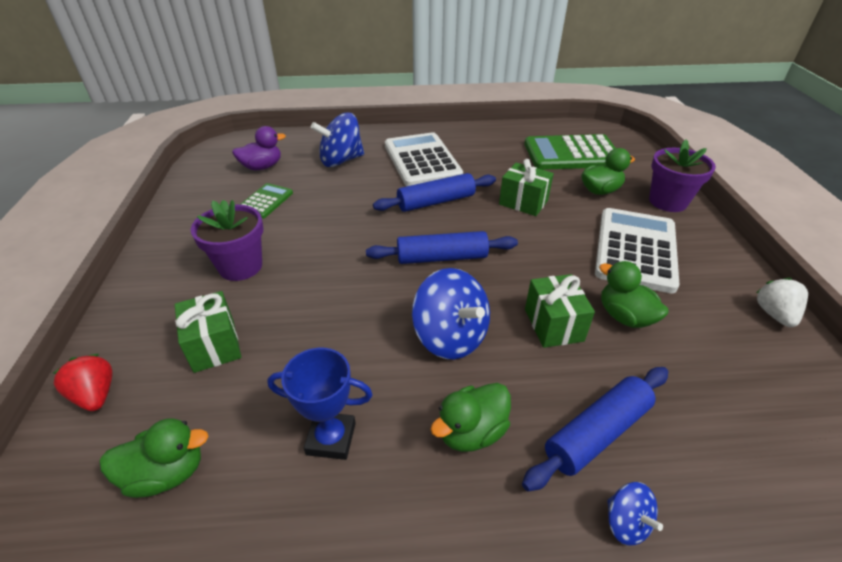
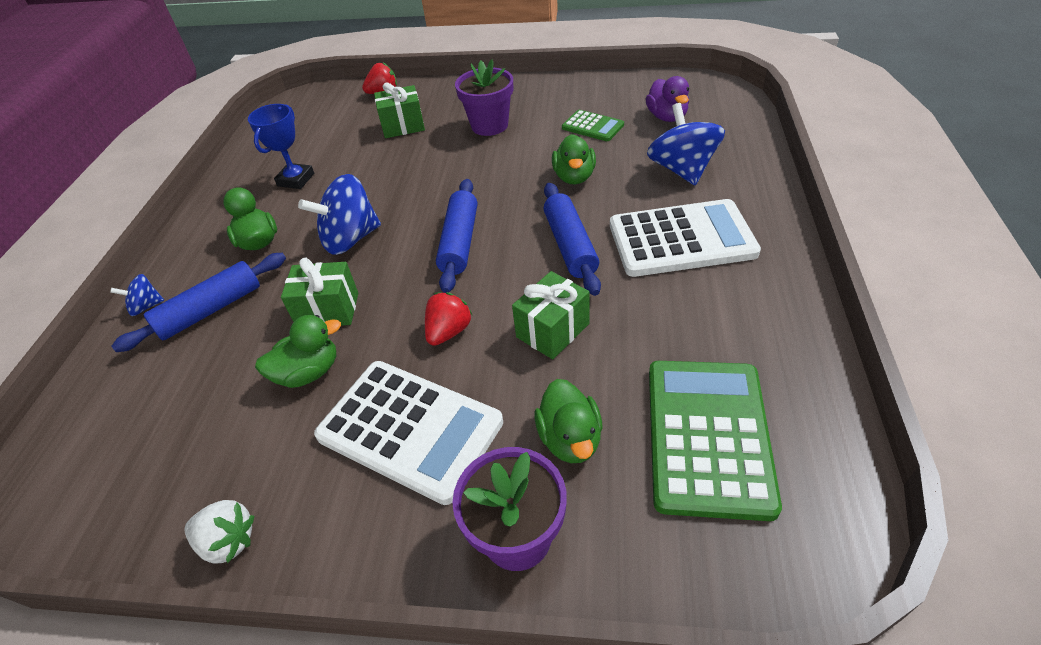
camera: 105 degrees right, 5 degrees up
(166, 473) = (313, 125): green duck -> green duck (574, 177)
(545, 247) = (449, 331): none -> red strawberry
(597, 433) = (211, 310): blue rolling pin -> blue rolling pin turned 75 degrees clockwise

